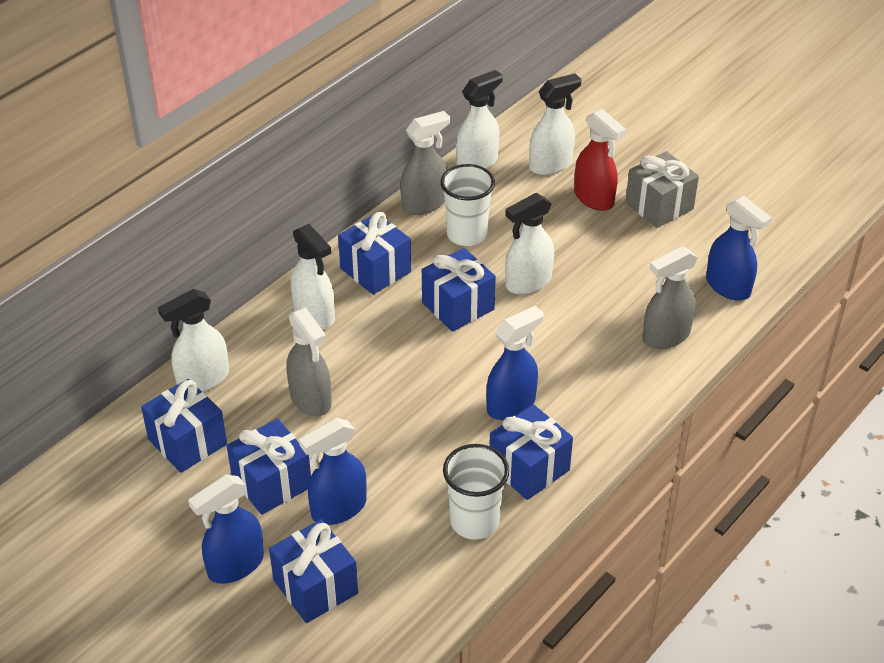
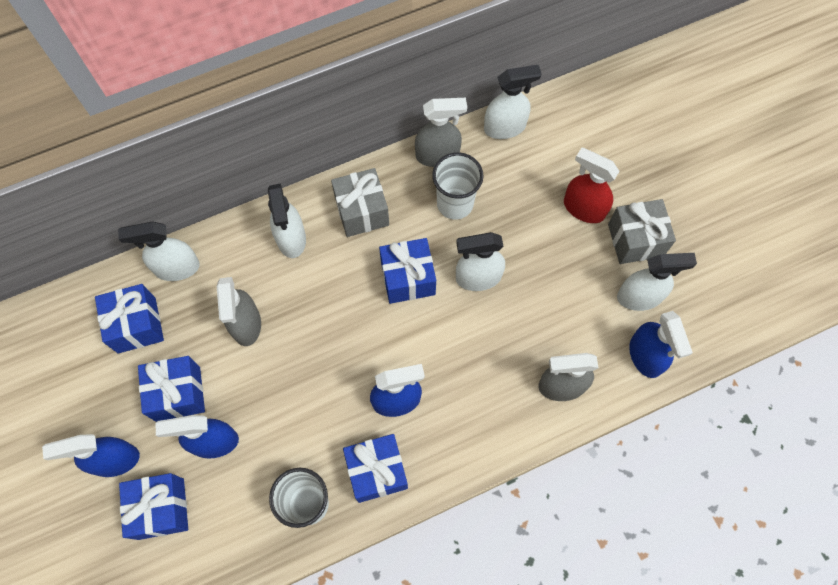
camera: 25 degrees right, 25 degrees up
(375, 270) = (362, 211): blue gift -> grey gift
(551, 164) = (566, 154): white spray bottle -> white spray bottle (640, 297)
(594, 198) = (583, 208): red spray bottle -> red spray bottle turned 135 degrees clockwise

